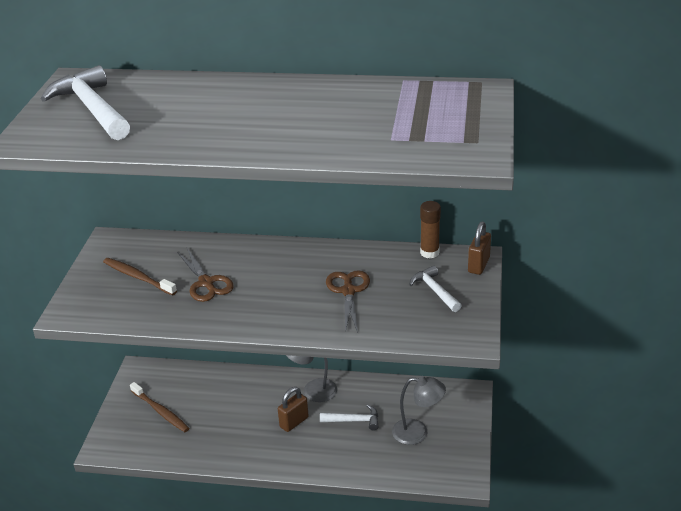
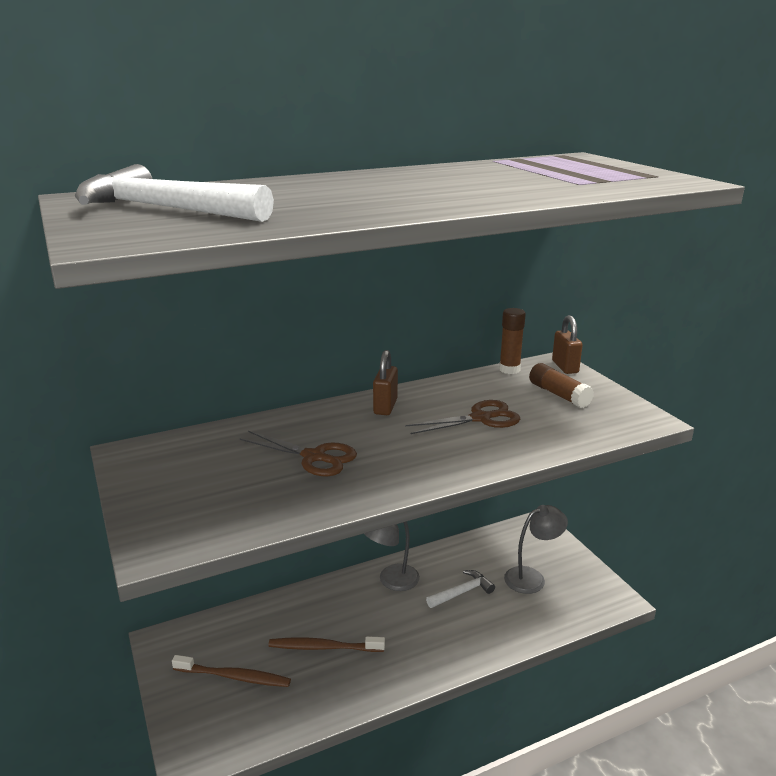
camera: 35 degrees left, 10 degrees down
(137, 277) = (215, 477): brown toothbrush -> brown toothbrush (323, 647)
(294, 422) = (403, 620): brown padlock -> brown padlock (385, 407)
(348, 291) = (481, 418): brown scissors -> brown scissors turned 105 degrees clockwise
(435, 290) = (558, 395): white hammer -> brown glue stick

